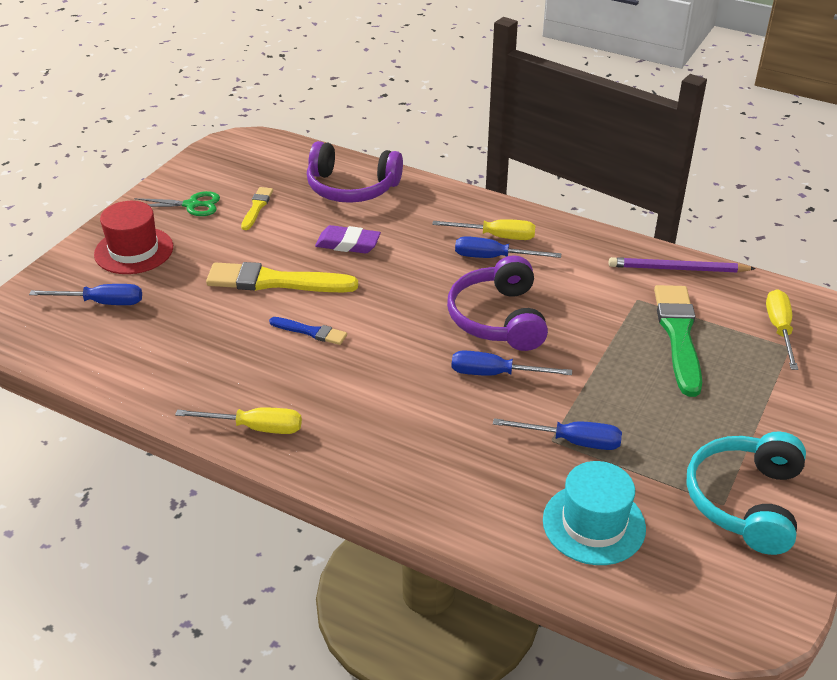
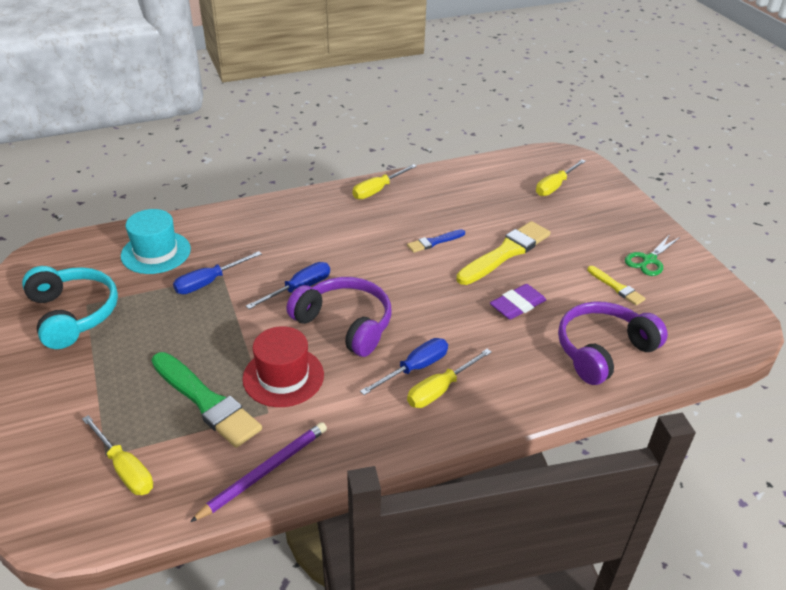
camera: 130 degrees right, 0 degrees up
(102, 303) = (555, 186): blue screwdriver -> yellow screwdriver
(134, 250) = (606, 216): red hat -> red hat (283, 376)

